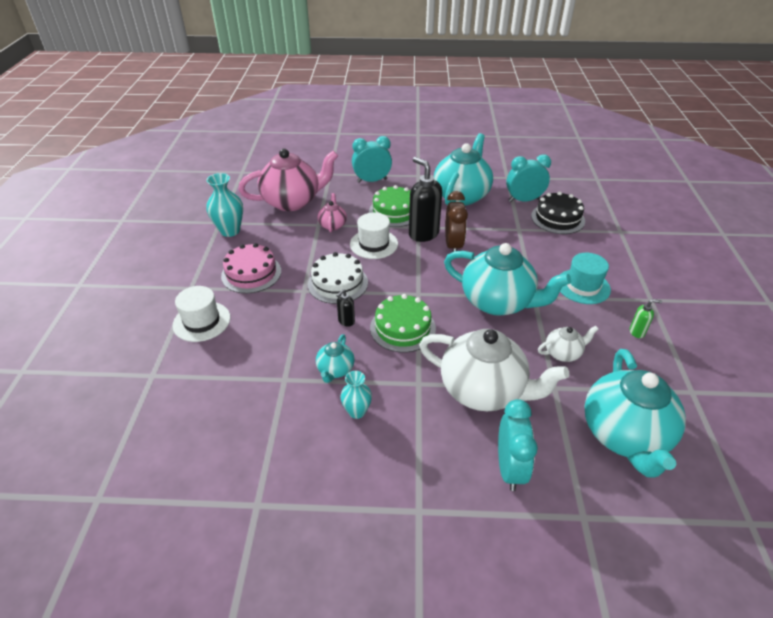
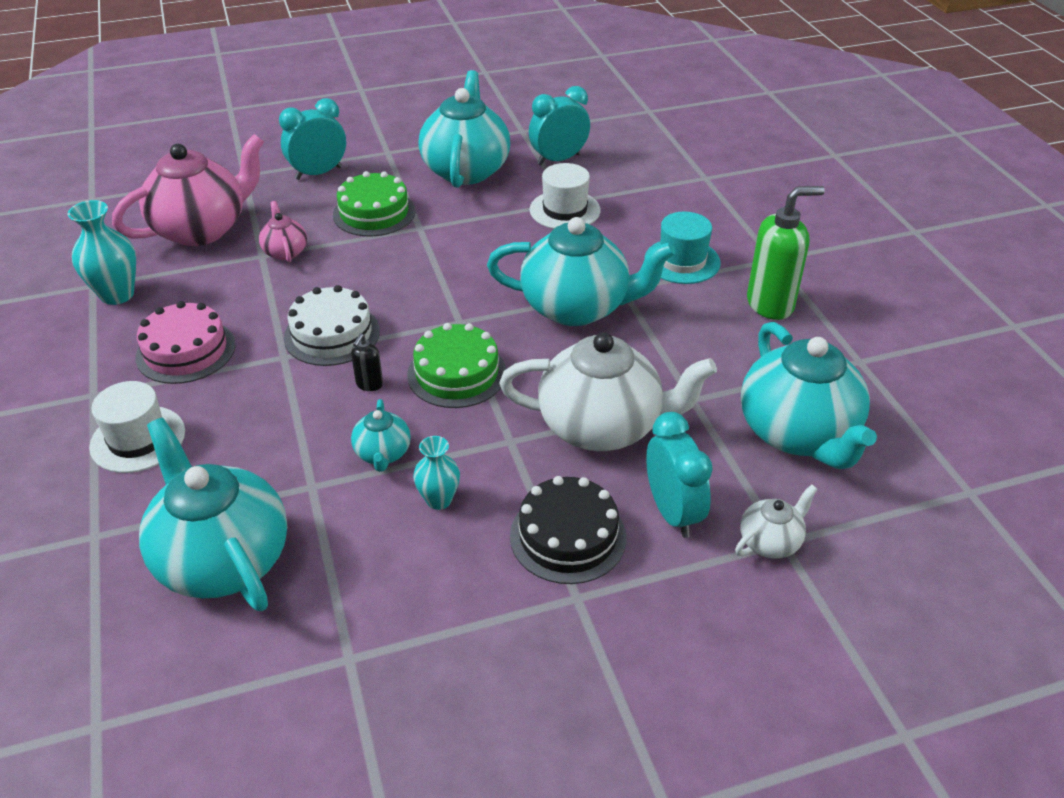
camera: 20 degrees left, 0 degrees up
(214, 412) = (223, 559): none -> turquoise teapot
(374, 244) = (363, 266): white hat -> white hat (565, 210)
(423, 234) = (432, 236): black soap dispenser -> none
(453, 245) = (483, 244): brown clock -> none
(557, 218) = (615, 176): black cake -> black cake (568, 536)
(563, 353) = (687, 353): white teapot -> white teapot (770, 542)
(637, 332) = (770, 304): green soap dispenser -> green soap dispenser, size x2.17

